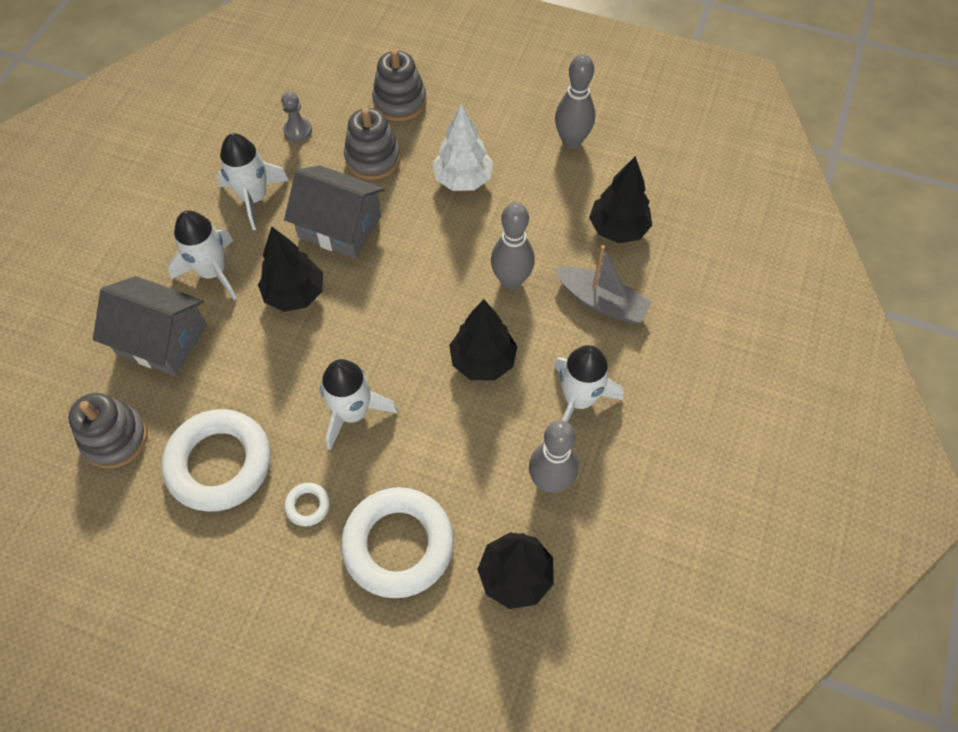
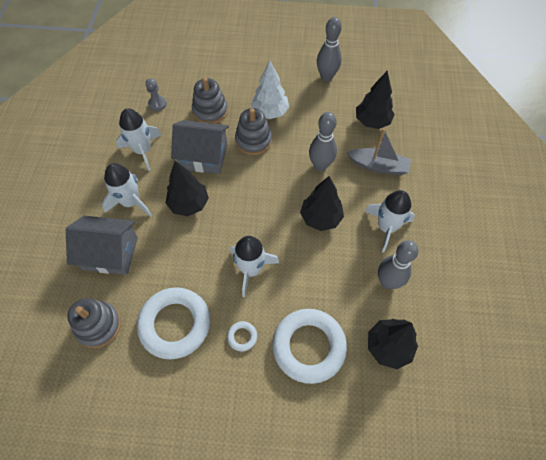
camera: 15 degrees left, 0 degrees up
(400, 101) = (215, 74): grey stacking toy -> grey stacking toy (253, 140)

